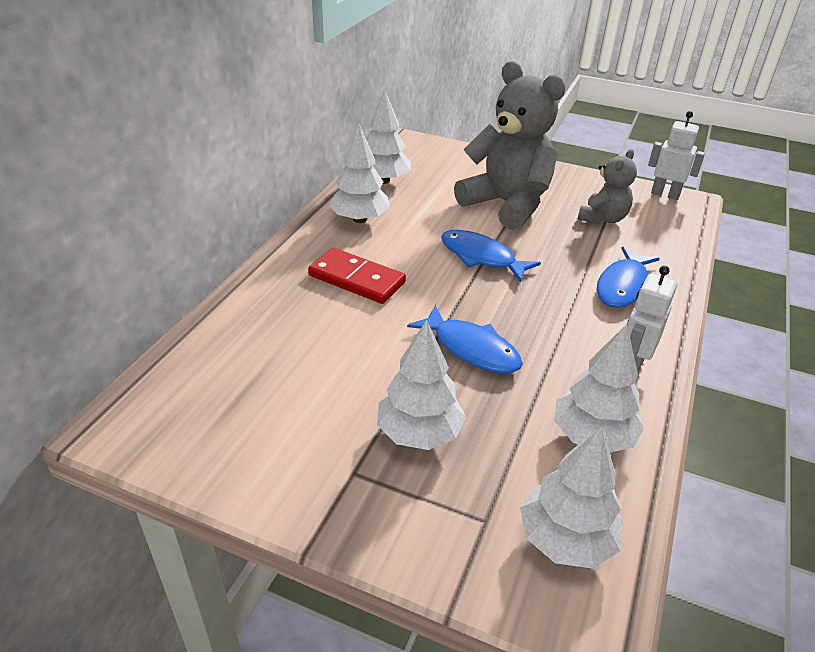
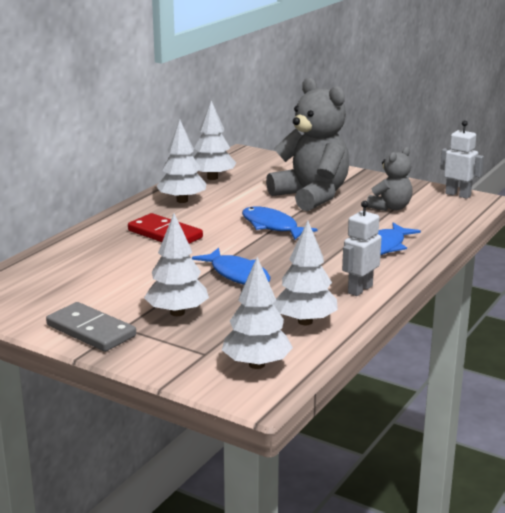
camera: 10 degrees right, 15 degrees down
(311, 485) = (91, 331): none -> grey domino

